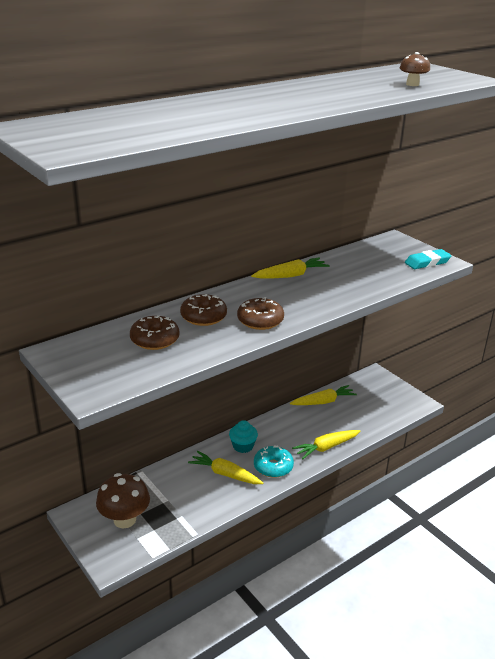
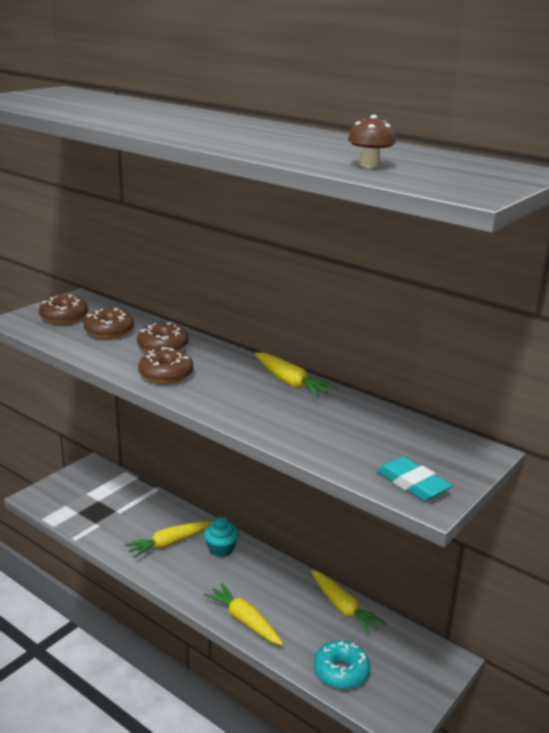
camera: 75 degrees right, 5 degrees down
(102, 362) = (64, 317): none -> brown donut
(124, 519) = (89, 493): brown mushroom -> none
(225, 474) = (169, 544): yellow carrot -> yellow carrot turned 135 degrees counterclockwise
(273, 467) = (192, 578): turquoise donut -> turquoise donut (341, 671)

